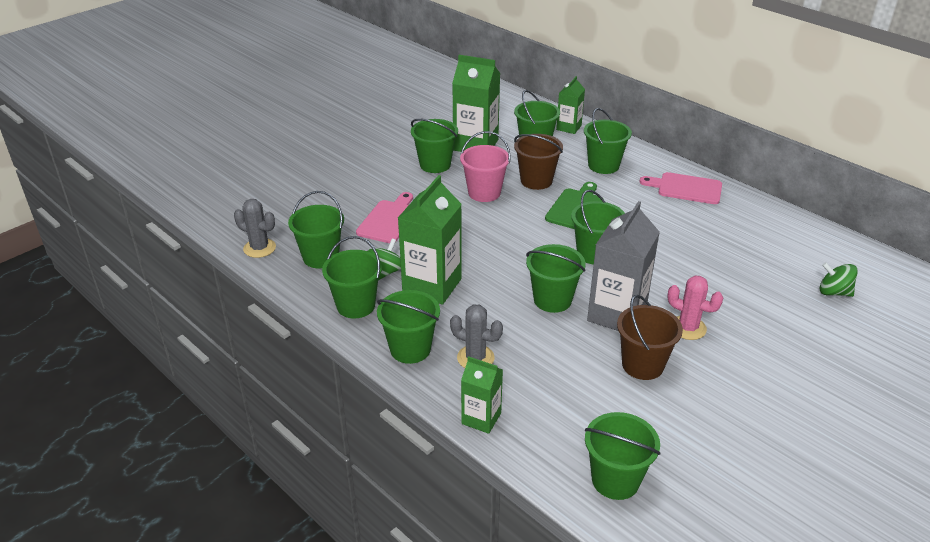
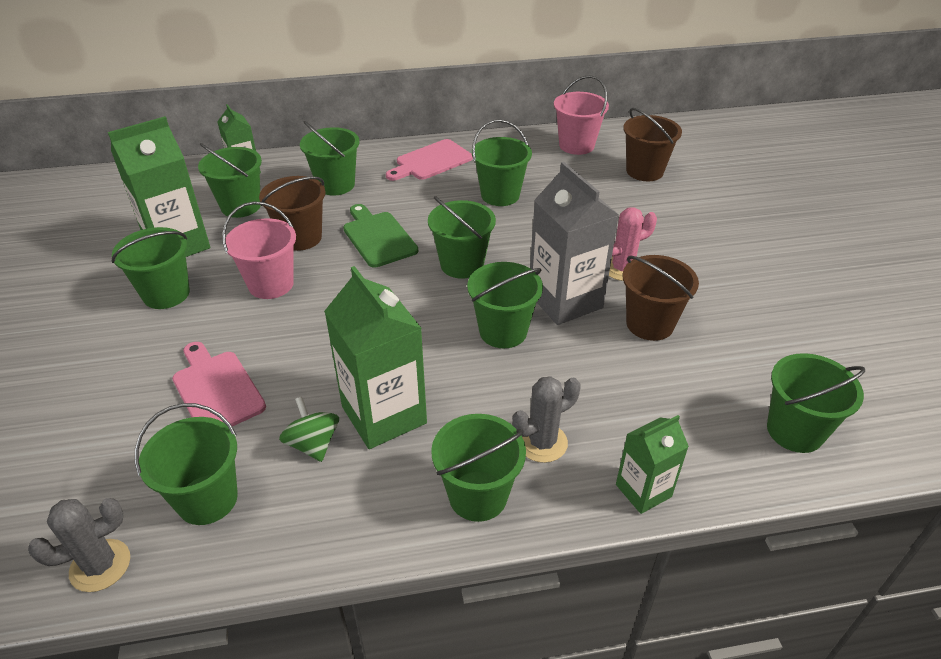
camera: 55 degrees left, 5 degrees up
(356, 305) = (346, 510): green bucket -> green bucket (500, 195)
(814, 243) = (576, 145): none -> pink bucket
(834, 292) = (644, 171): green spinning top -> brown bucket

